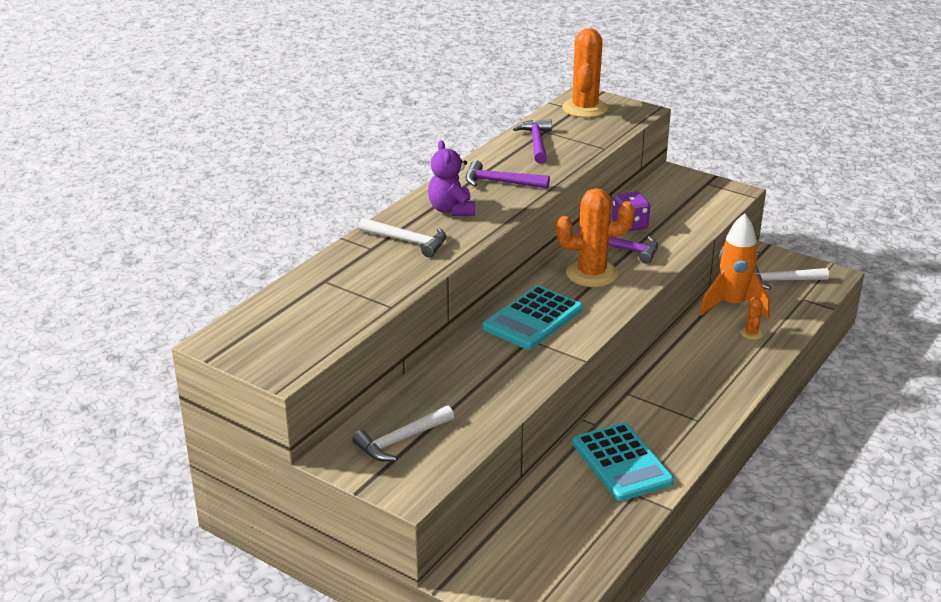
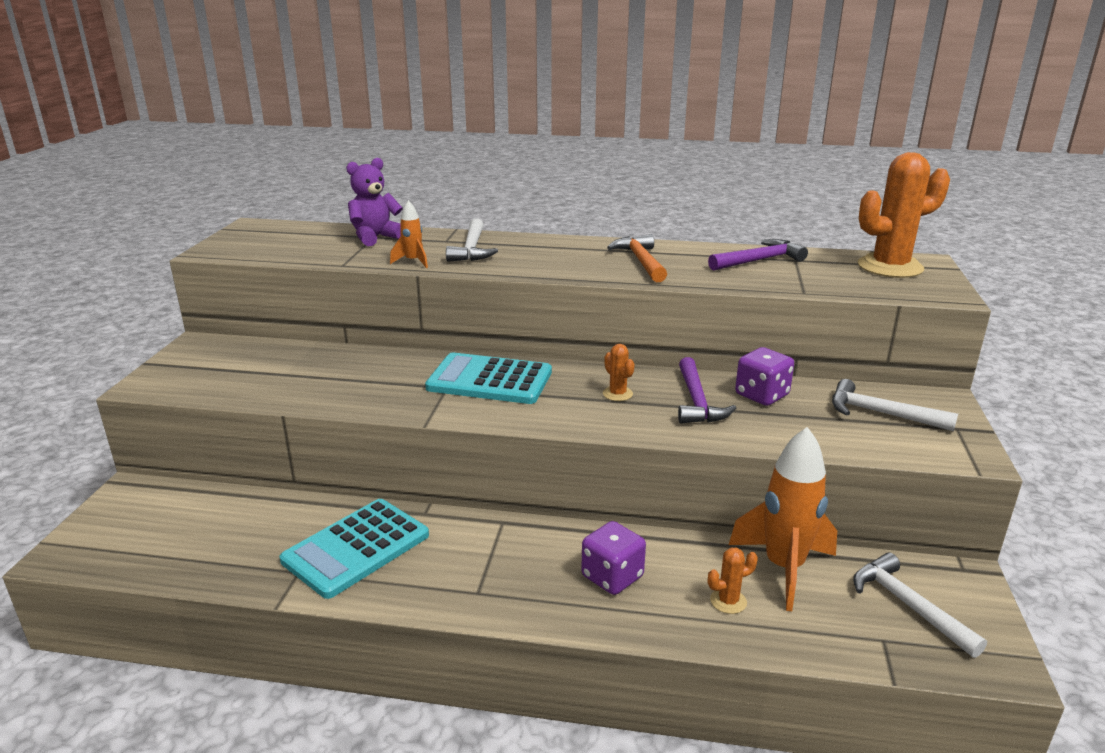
camera: 65 degrees right, 5 degrees down
(401, 440) = (231, 363): white hammer -> white hammer (881, 413)
(415, 272) = (413, 262): none -> orange rocket
(451, 210) = (554, 253): purple teddy bear -> purple teddy bear (375, 237)
(500, 182) = (641, 261): purple hammer -> orange hammer
(591, 274) = (617, 394): orange cactus -> orange cactus, size x0.44
(709, 365) = (612, 576): none -> purple dice

